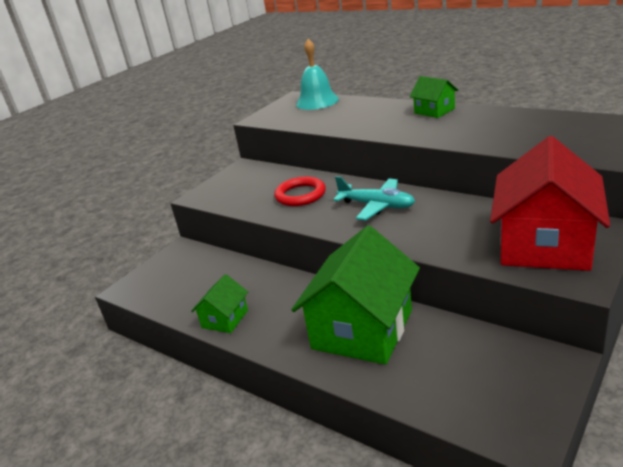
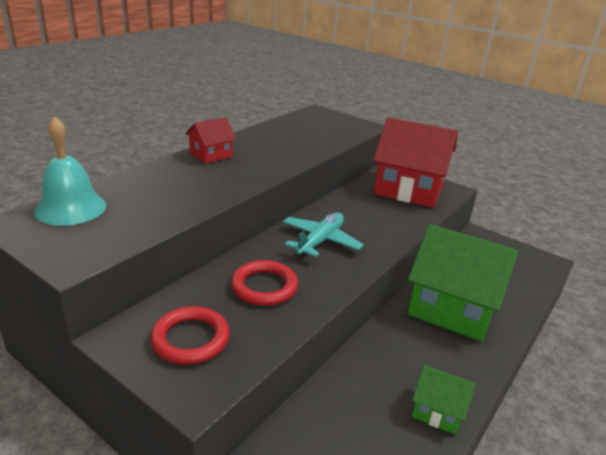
camera: 95 degrees left, 0 degrees up
(242, 184) = (190, 339): none -> red ring
(434, 111) = (211, 155): green house -> red house

